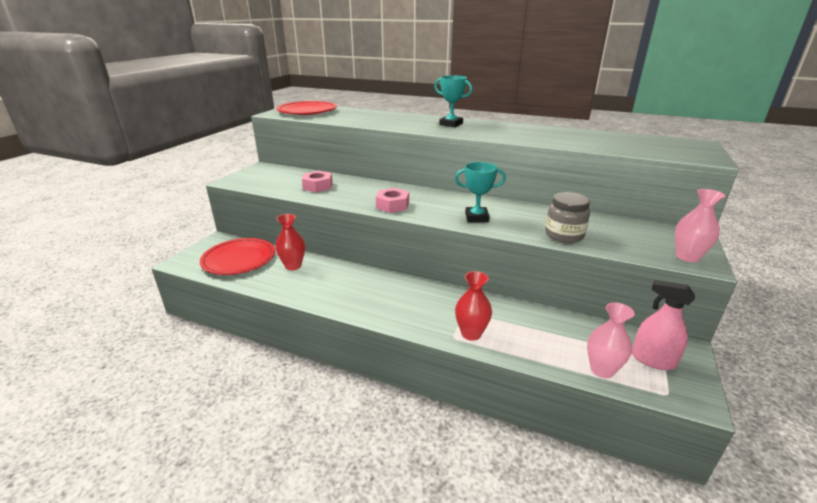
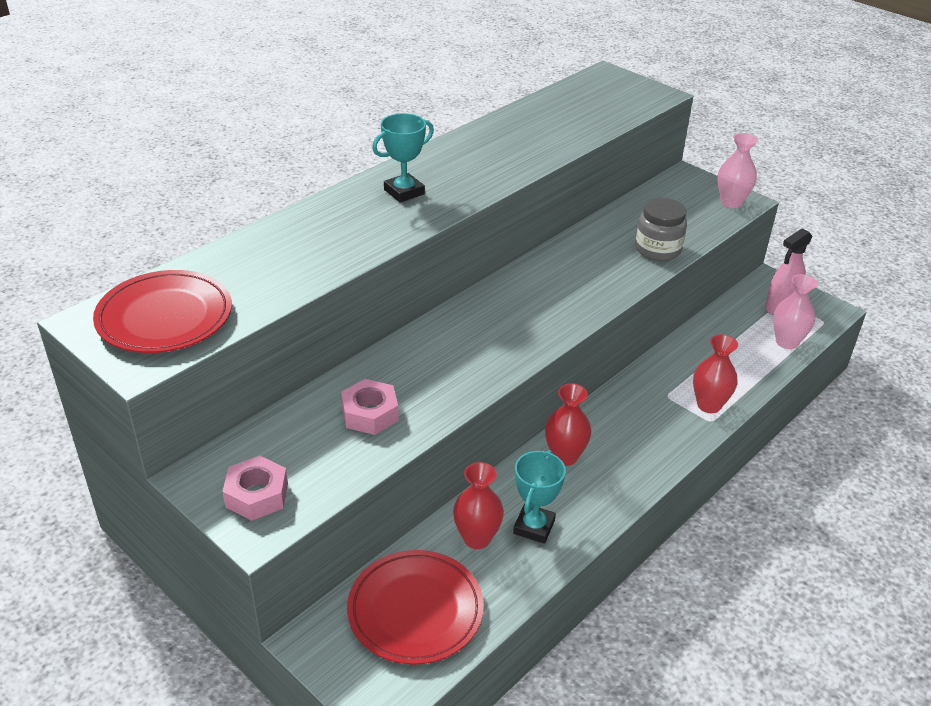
camera: 70 degrees left, 10 degrees up
(373, 281) = (564, 456): none -> red vase
(392, 205) = (503, 351): pink nut -> pink nut (257, 495)
(476, 217) = (582, 292): turquoise trophy -> turquoise trophy (534, 527)

